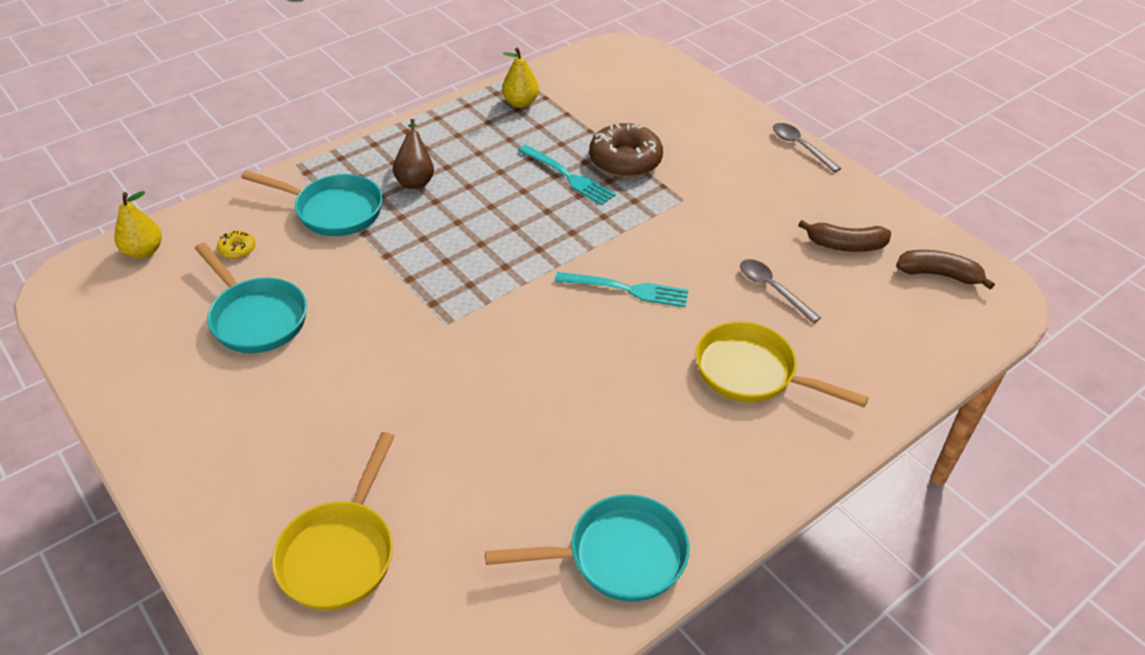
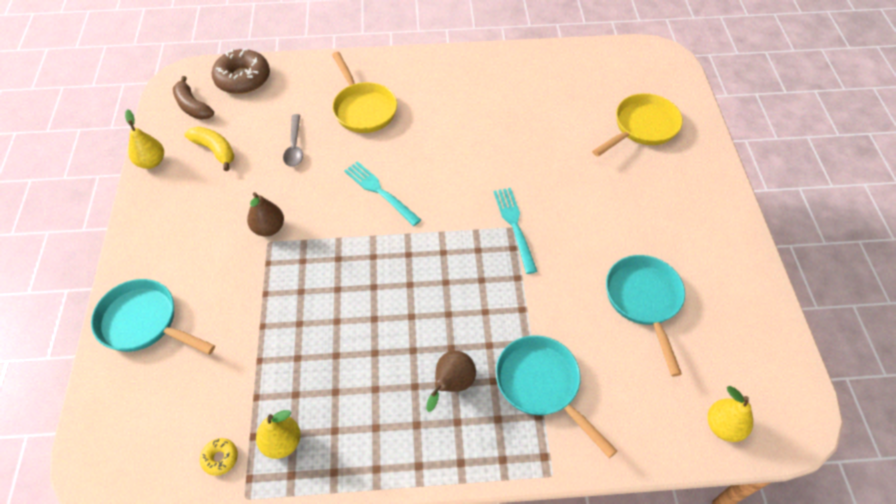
camera: 145 degrees left, 10 degrees up
(237, 249) = (640, 383): yellow donut -> yellow donut (220, 458)
(568, 176) = (327, 314): turquoise fork -> turquoise fork (514, 226)
(617, 556) = (510, 68): turquoise pan -> turquoise pan (144, 322)
(625, 160) = (267, 306): brown donut -> brown donut (243, 79)
(697, 209) = (269, 228): none -> brown pear
(800, 147) = (128, 242): grey spoon -> none
(845, 245) = (215, 150): brown banana -> yellow banana
(886, 207) = (151, 162): none -> yellow pear

